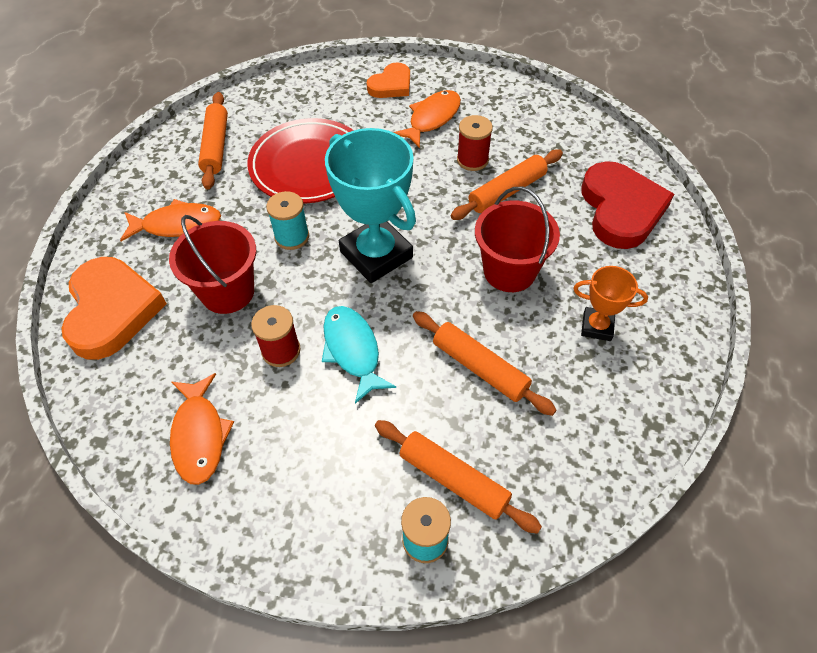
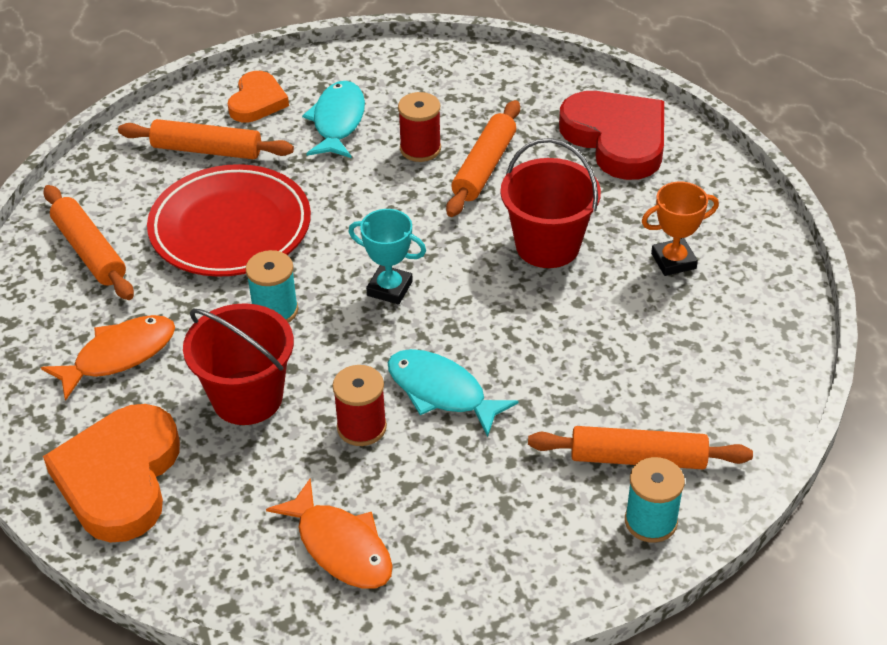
camera: 30 degrees left, 10 degrees down
(112, 310) = (119, 478): orange heart -> orange heart turned 135 degrees counterclockwise
(376, 254) = (389, 288): turquoise trophy -> turquoise trophy, size x0.52
(432, 118) = (338, 121): orange fish -> turquoise fish
(480, 368) = (587, 349): orange rolling pin -> orange rolling pin (207, 150)

